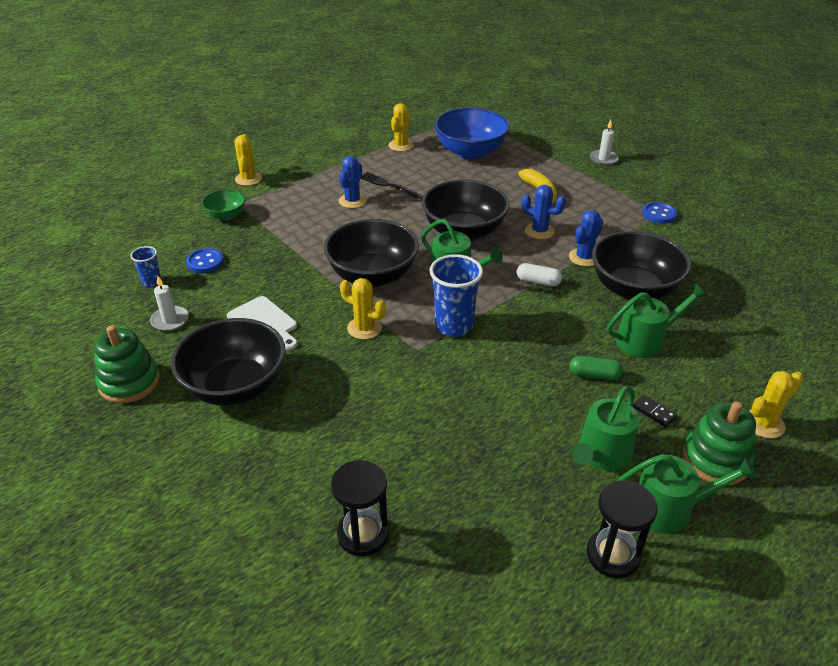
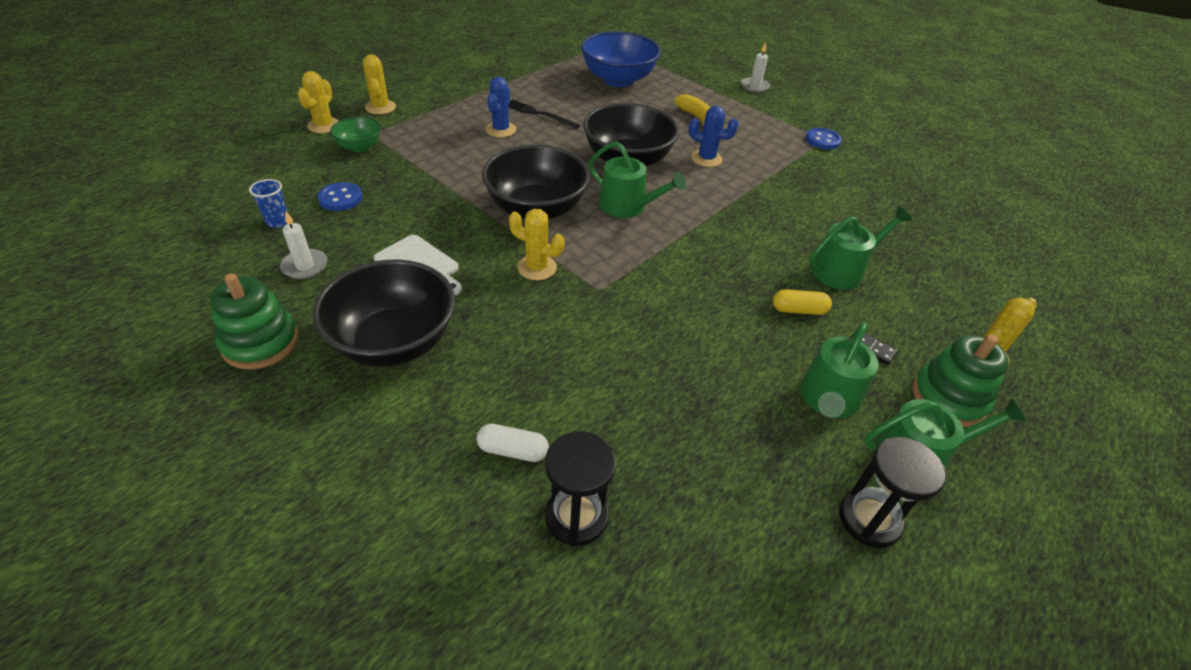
camera: 10 degrees left, 5 degrees up
(401, 145) = (543, 73): yellow cactus -> yellow cactus (324, 126)
(454, 326) = (636, 262): blue cup -> none
(538, 281) = (716, 211): white capsule -> white capsule (513, 450)
(584, 257) = (758, 185): blue cactus -> none
(594, 375) = (798, 310): green capsule -> yellow capsule
(633, 289) = (817, 217): black bowl -> none

